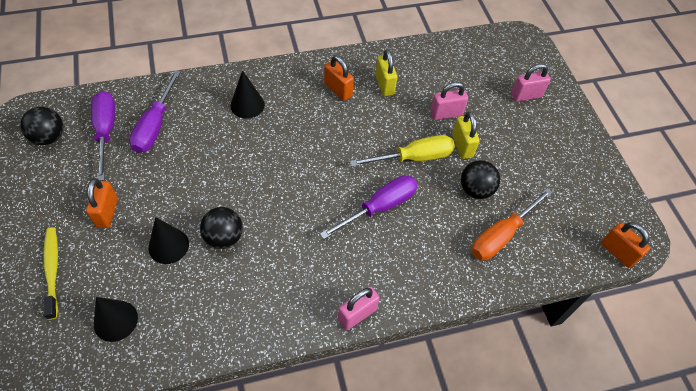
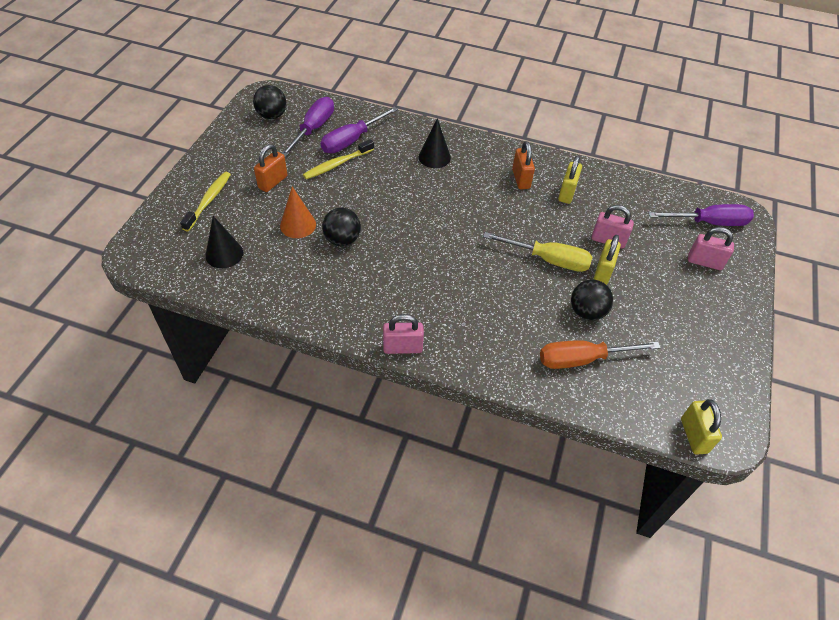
camera: 35 degrees right, 5 degrees down
(159, 159) = (337, 164): none -> yellow toothbrush
(168, 246) = (298, 225): black cone -> orange cone
(379, 207) = (486, 281): purple screwdriver -> purple screwdriver (709, 222)
(617, 252) = (694, 436): orange padlock -> yellow padlock

